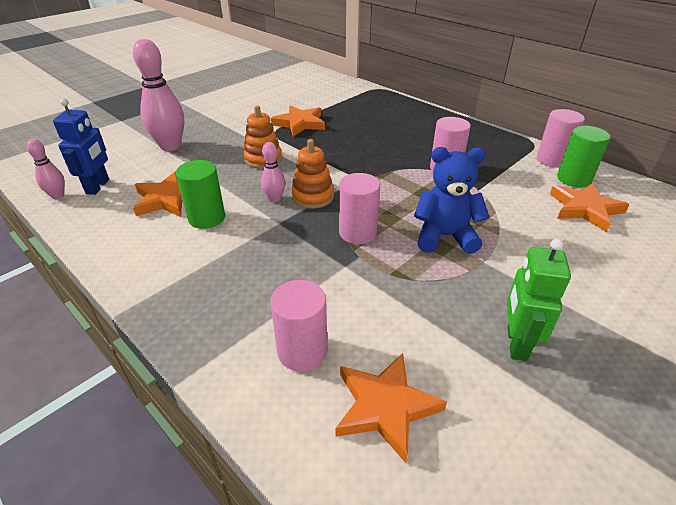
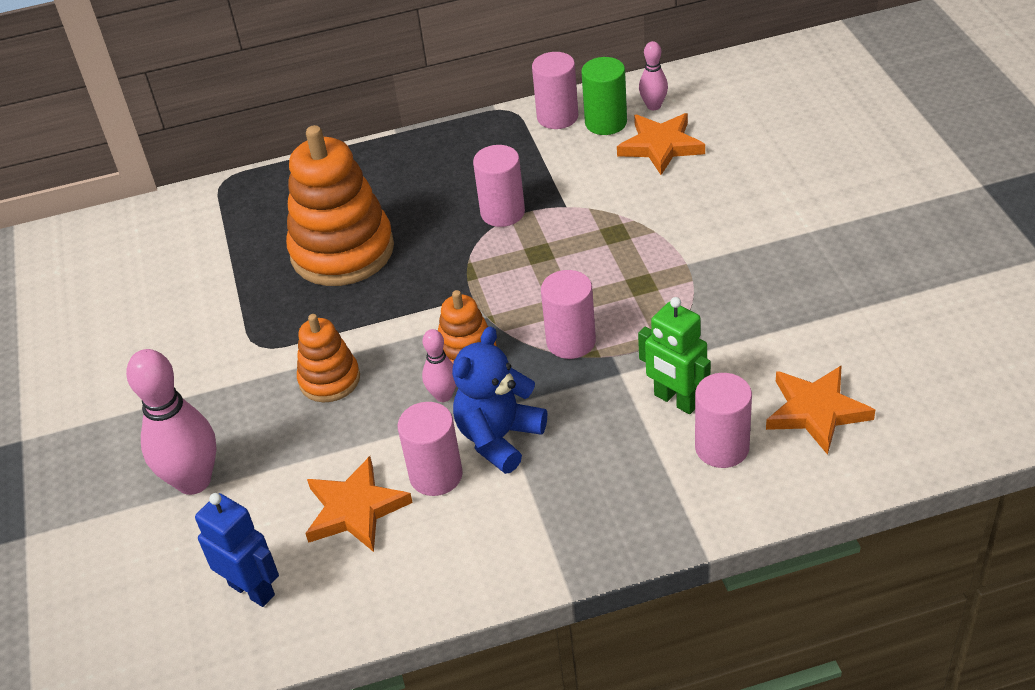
camera: 55 degrees left, 5 degrees up
(58, 195) = (239, 644): pink bowling pin -> pink bowling pin (653, 106)
(206, 218) = (436, 475): green cylinder -> pink cylinder
(300, 123) = (257, 308): orange star -> none
(361, 131) = (342, 251): none -> orange stacking toy
(445, 236) = (628, 274): blue teddy bear -> blue teddy bear (499, 438)
(516, 343) = (800, 296): green robot -> green robot (676, 400)

